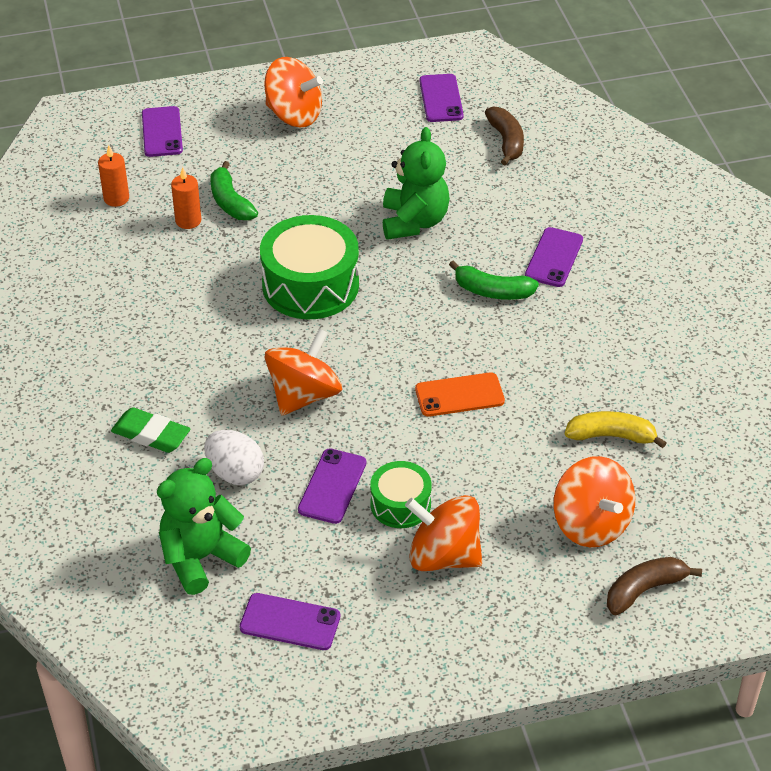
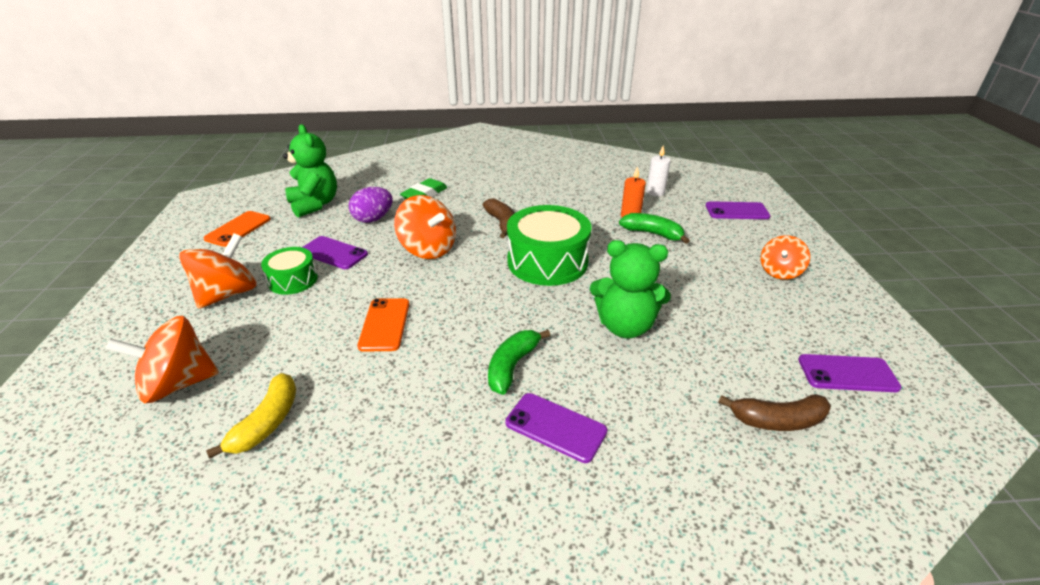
camera: 100 degrees right, 10 degrees down
(116, 198) = (655, 192): orange candle -> white candle
(230, 202) = (653, 234): green banana -> green banana turned 45 degrees clockwise
(235, 473) = (373, 219): white egg -> purple egg
(290, 622) = (238, 229): purple phone -> orange phone
(294, 115) = (779, 272): orange spinning top -> orange spinning top, size x0.64
(644, 590) = (74, 406): brown banana -> brown banana (502, 224)

